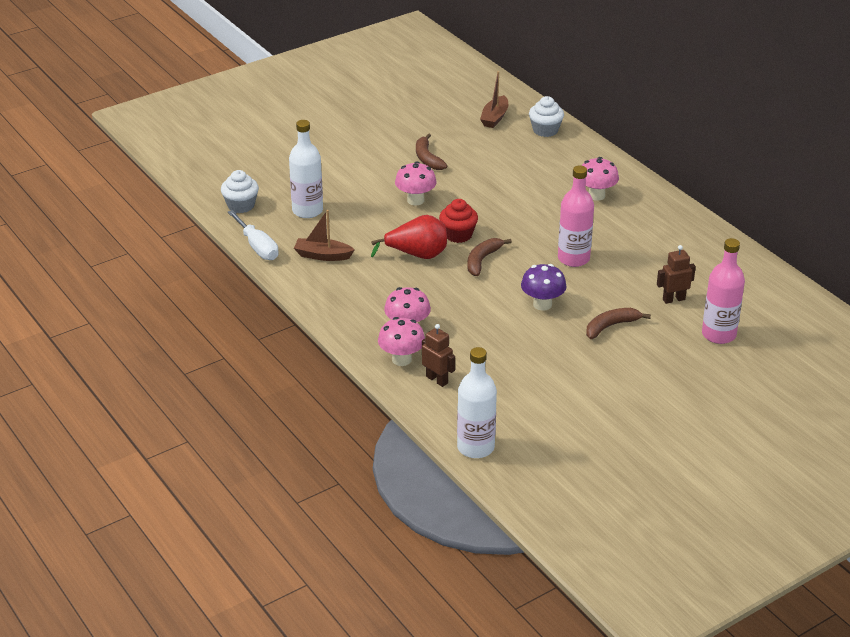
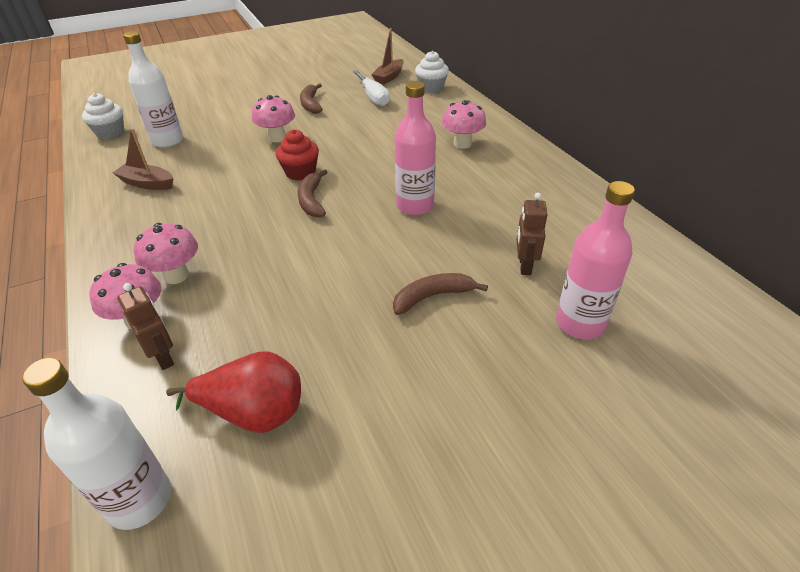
camera: 10 degrees right, 5 degrees up
(257, 247) = (91, 170): white screwdriver -> white screwdriver (373, 97)
(417, 255) = (244, 190): red pear -> red pear (254, 413)
(482, 260) = (311, 200): brown banana -> brown banana turned 45 degrees counterclockwise
(542, 304) = (356, 258): purple mushroom -> none
(673, 299) = (524, 266): brown robot -> brown robot turned 75 degrees counterclockwise

